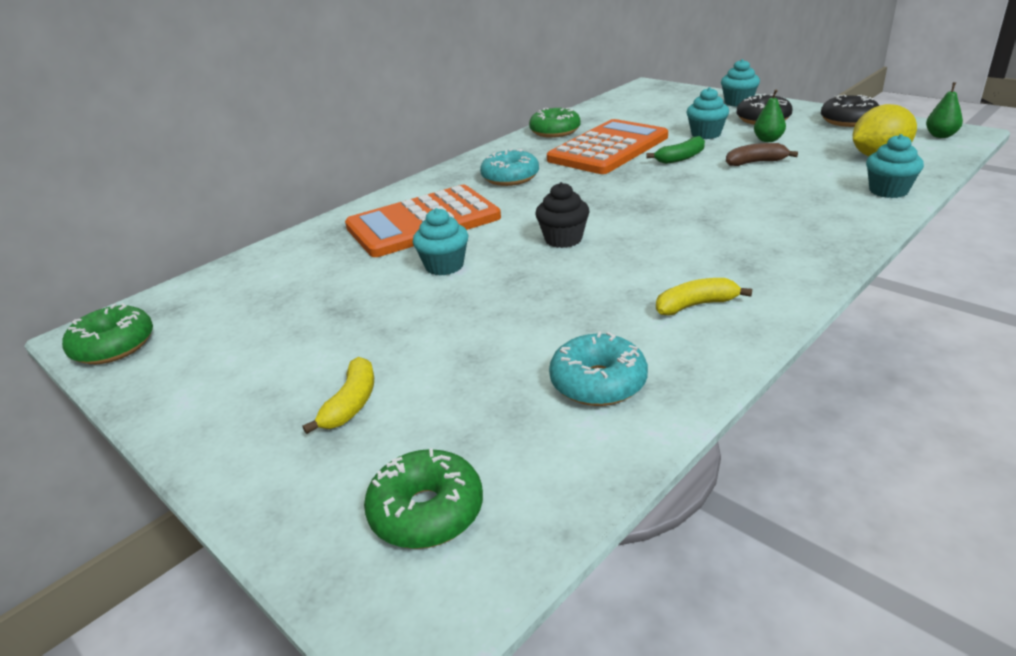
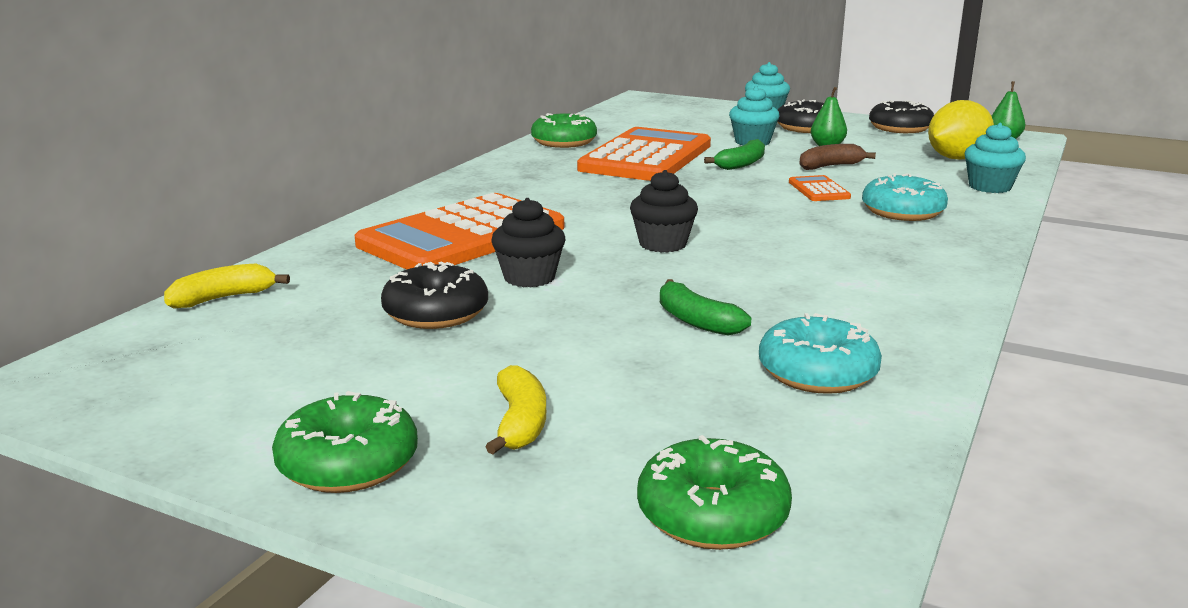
camera: 20 degrees left, 10 degrees down
(114, 346) = (89, 396): green donut -> green donut (348, 464)
(360, 295) = (436, 313): none -> black donut
(444, 266) = (529, 277): turquoise cupcake -> black cupcake
(510, 177) = (543, 188): turquoise donut -> turquoise donut (902, 212)
(538, 319) = (696, 321): none -> green banana
(696, 305) = (869, 295): yellow banana -> yellow banana (223, 298)
(728, 188) = (818, 190): none -> orange calculator

